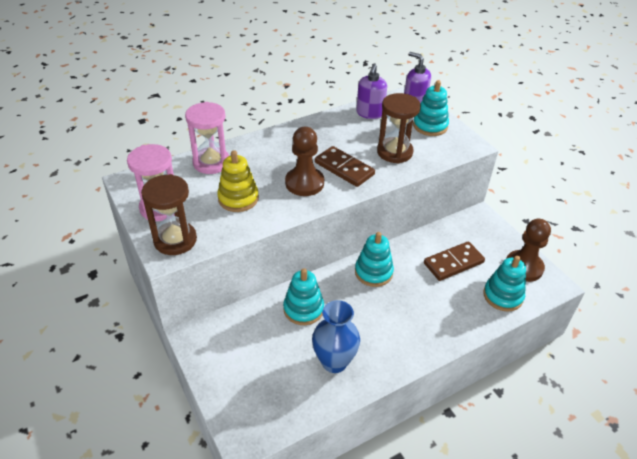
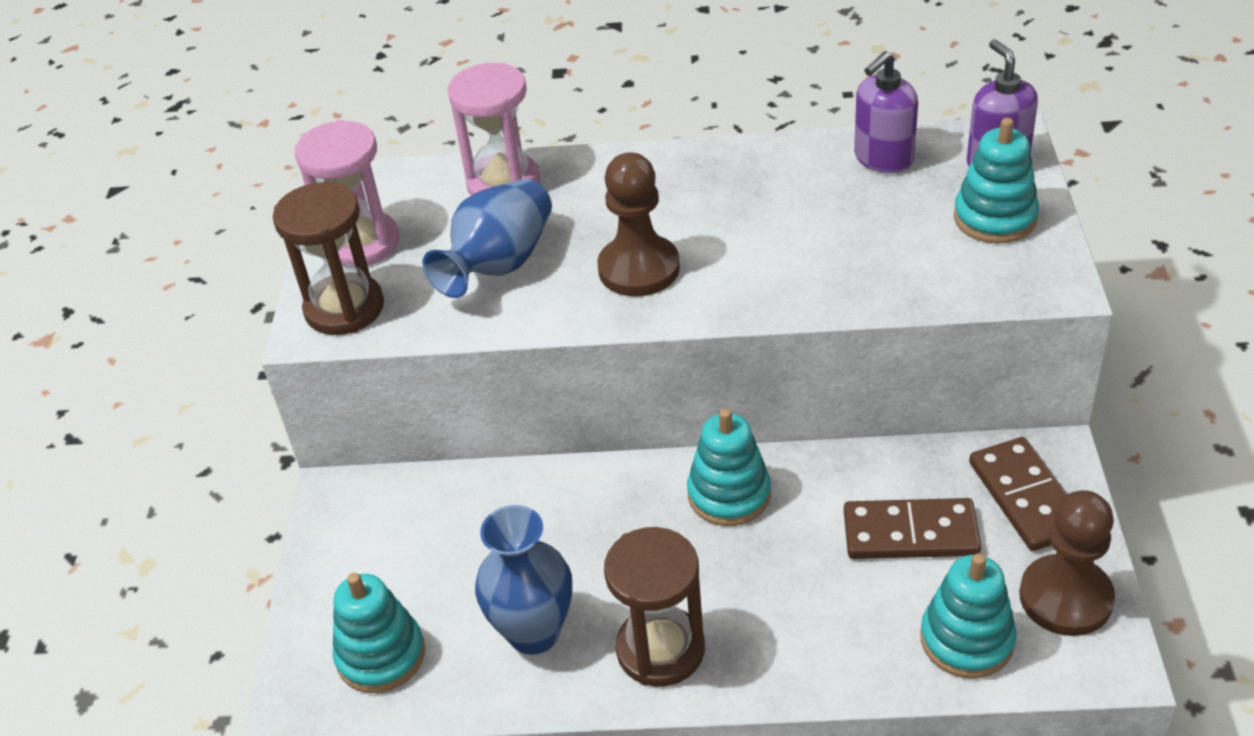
camera: 35 degrees right, 0 degrees up
(238, 198) = (499, 264): yellow stacking toy -> blue vase
(303, 309) = (548, 516): turquoise stacking toy -> turquoise stacking toy (381, 655)
(344, 168) = (737, 261): brown domino -> brown domino (1026, 497)
(394, 152) = (868, 255): brown hourglass -> brown hourglass (660, 650)

